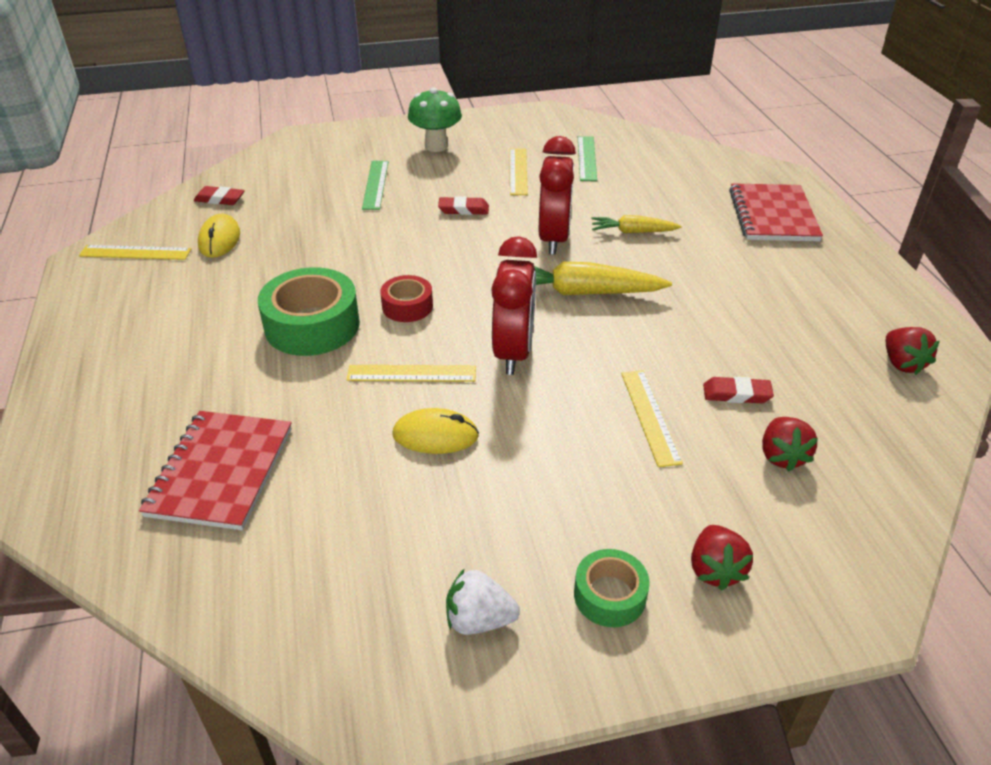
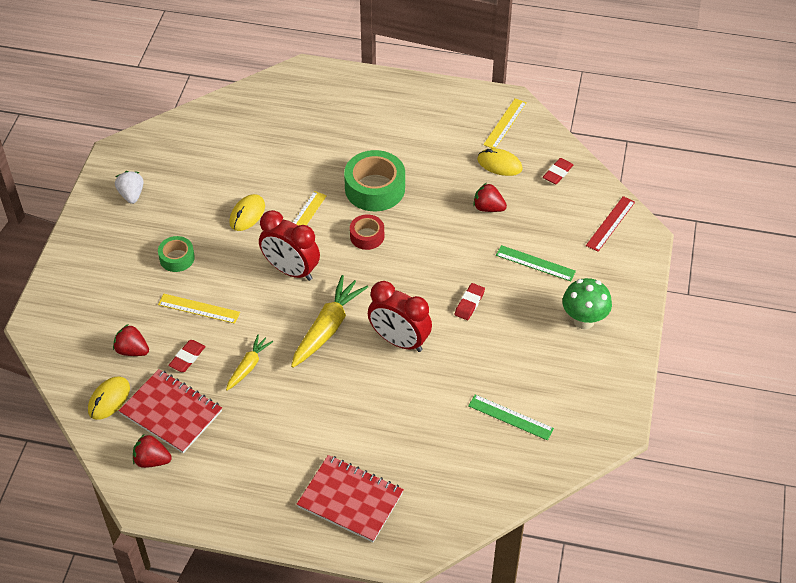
camera: 115 degrees right, 10 degrees up
(221, 471) = (277, 132): red notebook -> red notebook (171, 412)
(289, 156) = (610, 223): none -> red ruler
(479, 620) = (131, 195): white strawberry -> white strawberry turned 45 degrees counterclockwise
(518, 171) = (511, 359): yellow ruler -> none
(609, 595) = (110, 241): green tape -> green tape (177, 258)
(633, 232) = (381, 393): yellow carrot -> yellow carrot (248, 366)
(715, 570) = (93, 284): red strawberry -> red strawberry (488, 208)
(876, 443) = (109, 399): none -> yellow mouse

